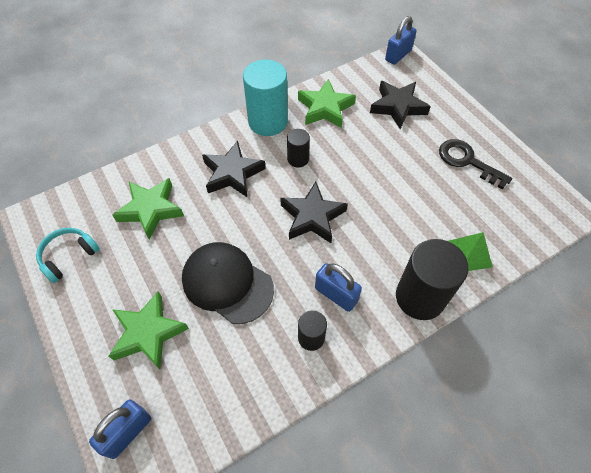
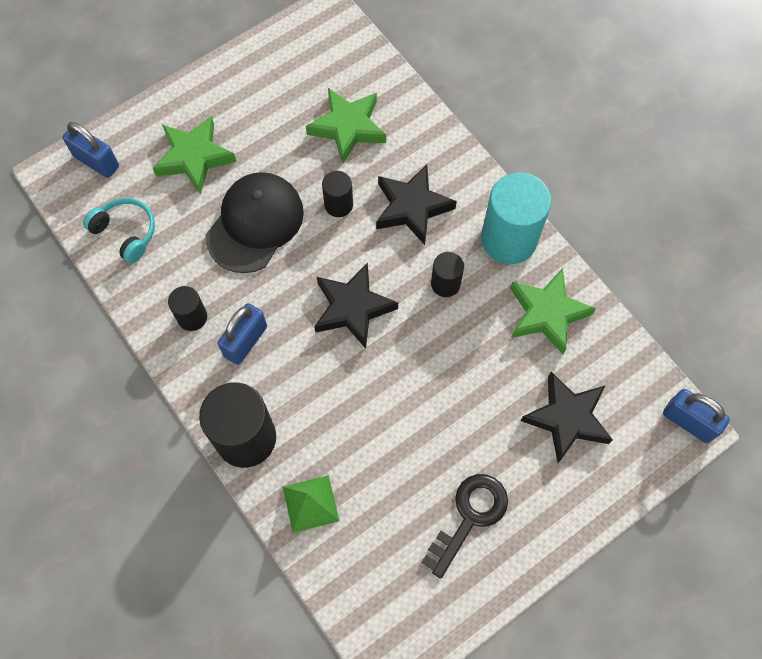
camera: 85 degrees right, 10 degrees up
(69, 256) = (280, 63): turquoise headphones -> turquoise headphones (126, 232)
(221, 221) = (338, 205): none -> black cylinder

